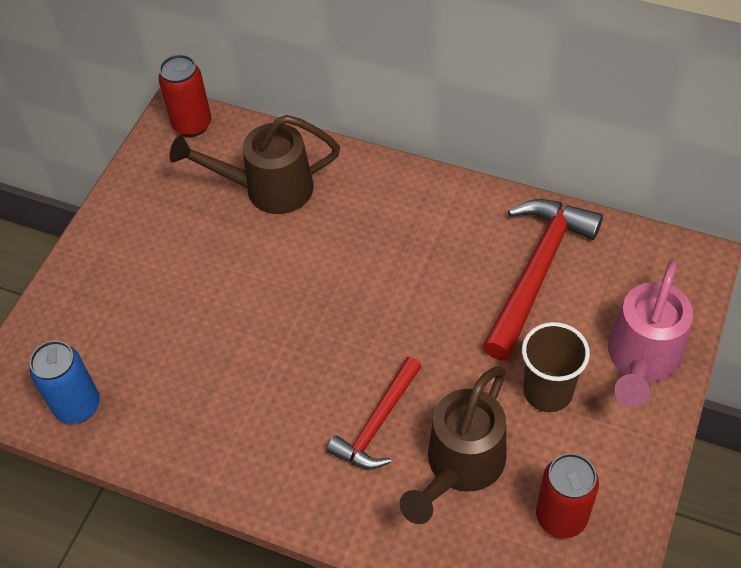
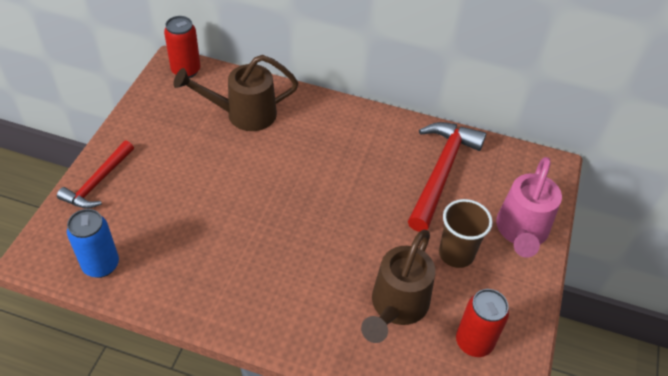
camera: 10 degrees left, 5 degrees down
(378, 423) = (333, 276): red hammer -> red hammer (98, 182)

